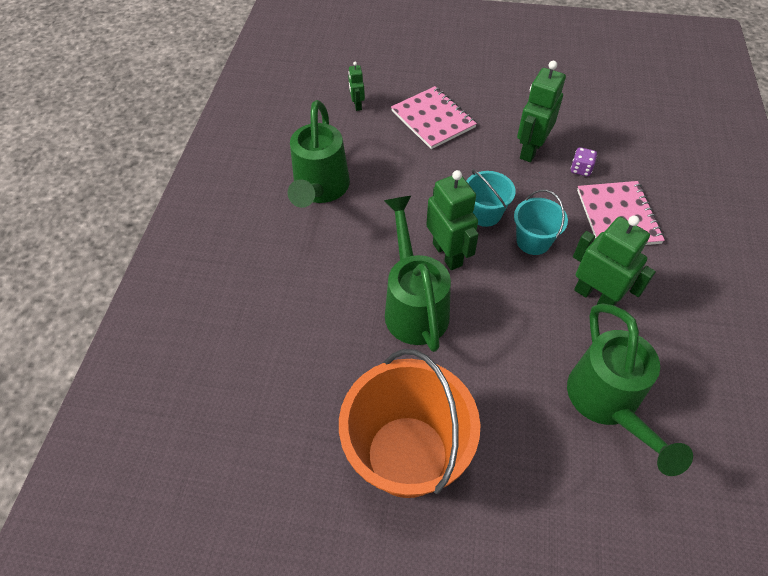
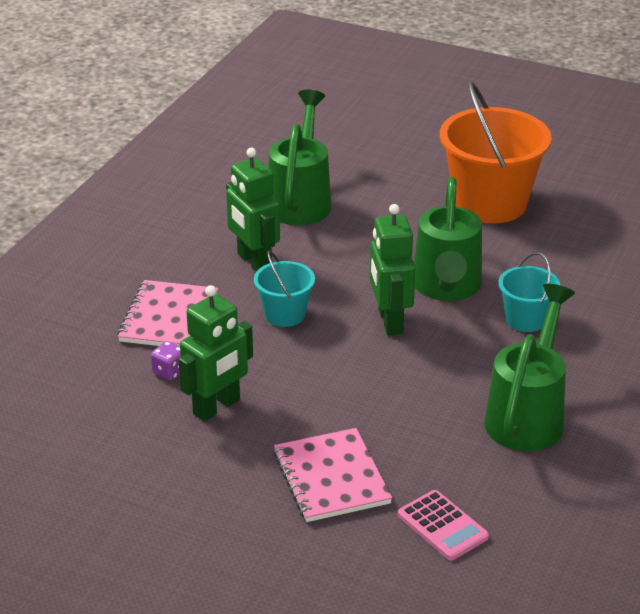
camera: 165 degrees left, 20 degrees down
(357, 105) = (442, 526): green robot -> pink calculator
(485, 214) = (324, 349): turquoise bucket -> turquoise bucket (525, 319)

